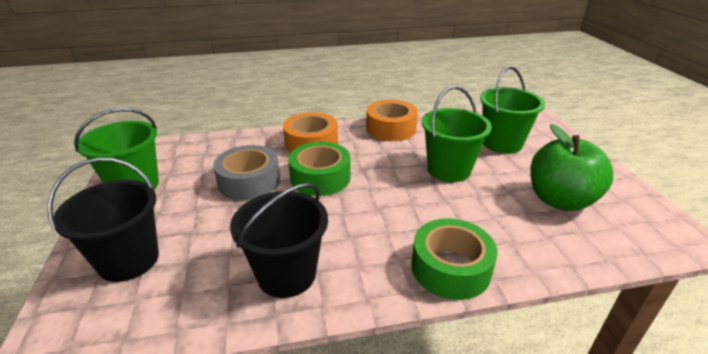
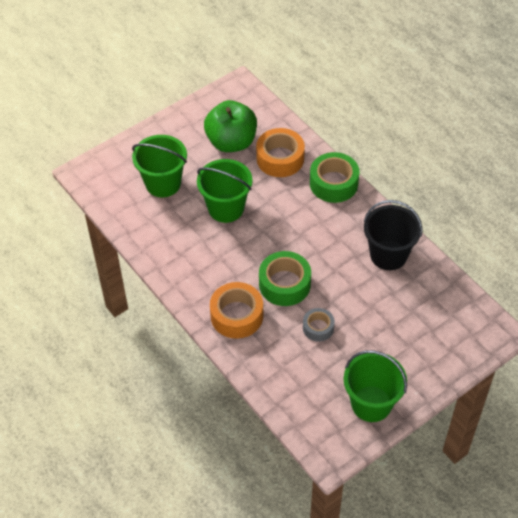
camera: 115 degrees left, 20 degrees up
(129, 260) = (433, 341): black bucket -> none
(249, 181) = (318, 328): grey tape -> grey tape, size x0.59
(391, 128) = (176, 267): orange tape -> orange tape (280, 158)

